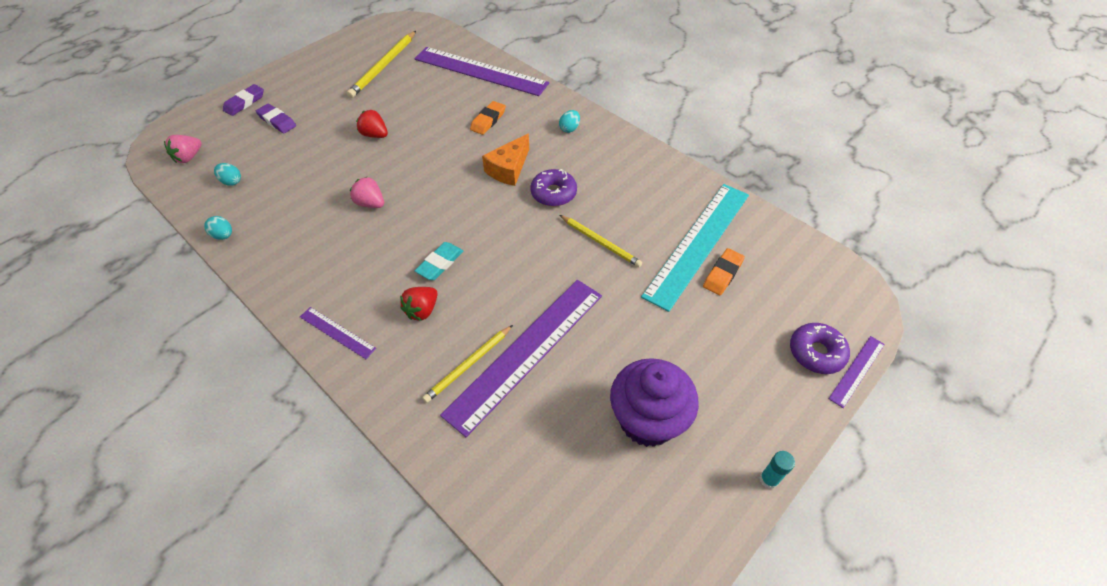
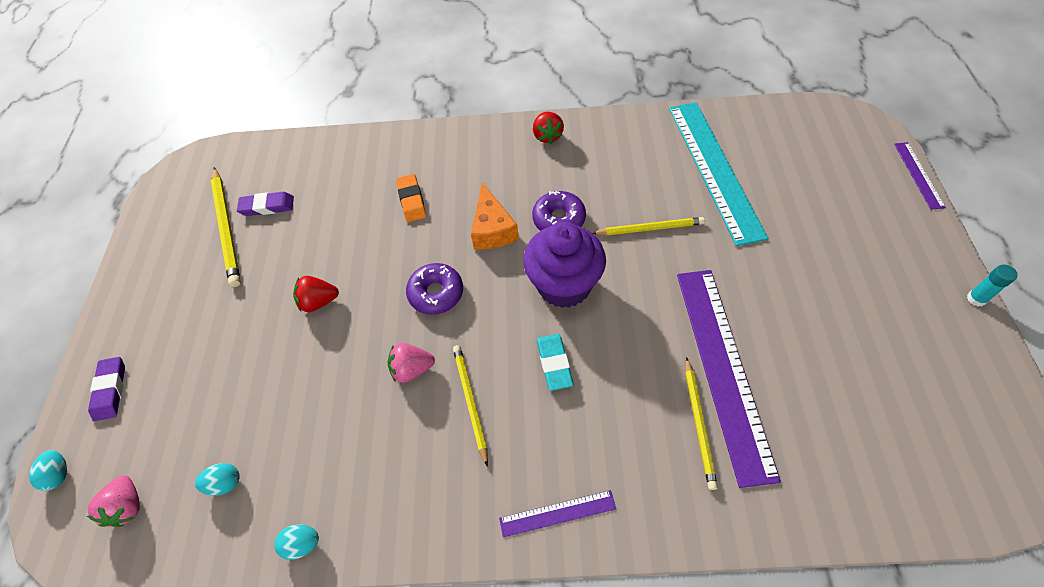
camera: 40 degrees left, 5 degrees up
(277, 121) = (184, 377): purple eraser -> purple eraser (267, 206)
(374, 243) = (470, 402): none -> yellow pencil
(422, 310) = (599, 418): red strawberry -> red strawberry (547, 136)
(480, 71) = (338, 160): purple ruler -> none
(569, 129) = (493, 153): turquoise egg -> turquoise egg (59, 474)
(647, 420) = (865, 334): purple cupcake -> purple cupcake (564, 285)
(722, 274) = (760, 178): orange eraser -> none
(816, 353) = (884, 184): purple donut -> purple donut (436, 293)

